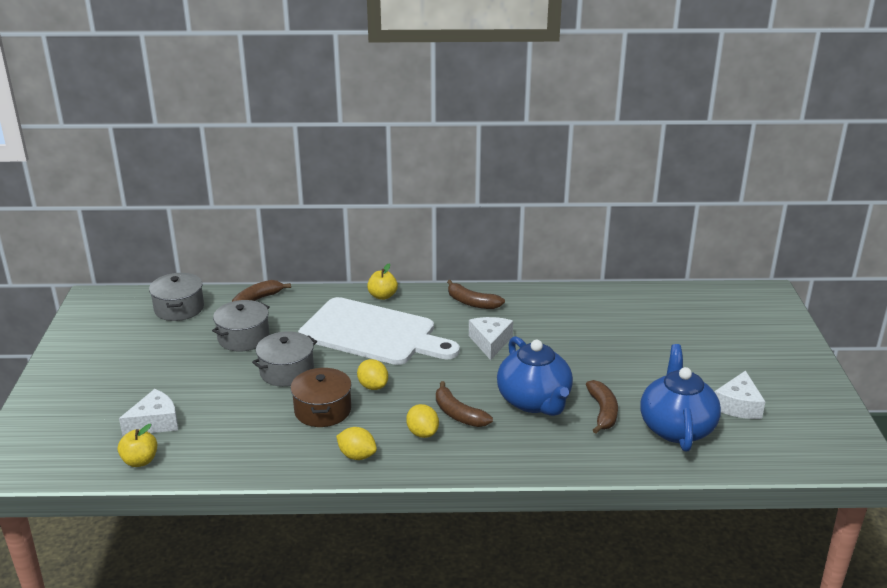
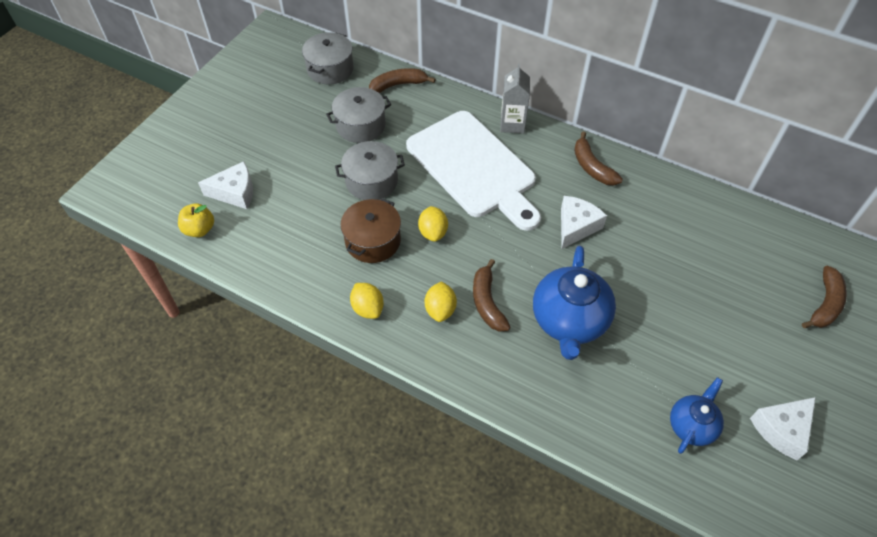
camera: 30 degrees right, 25 degrees up
(382, 296) = (512, 124): yellow apple -> grey carton
(602, 412) = (628, 367): brown banana -> brown banana (825, 304)
(676, 428) = (692, 425): blue teapot -> blue teapot, size x0.58

